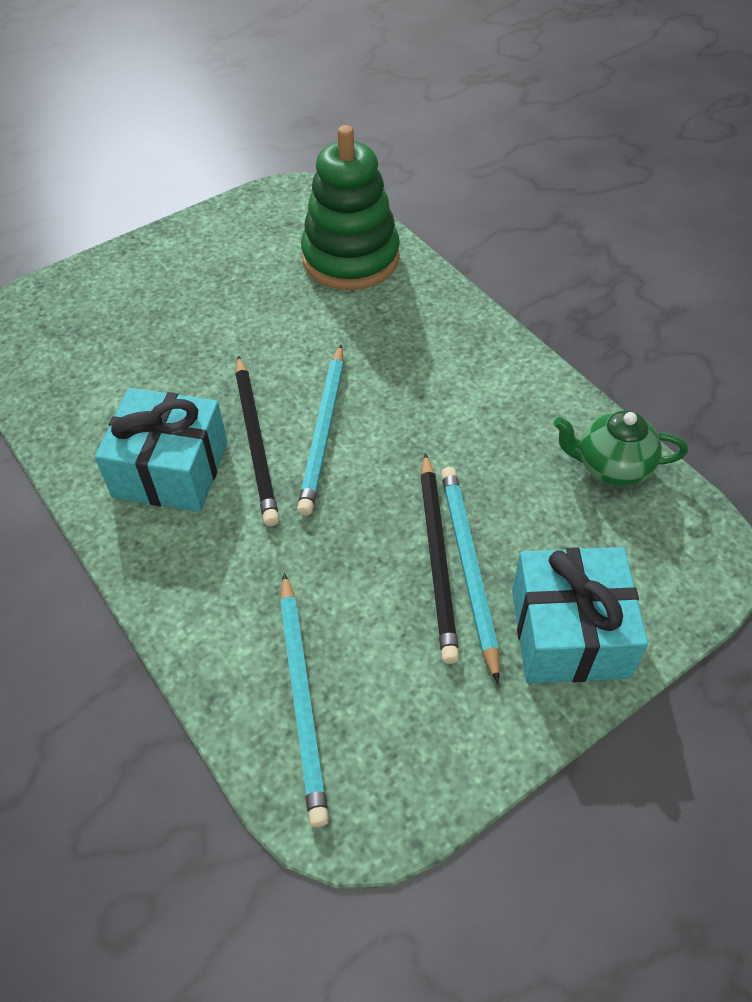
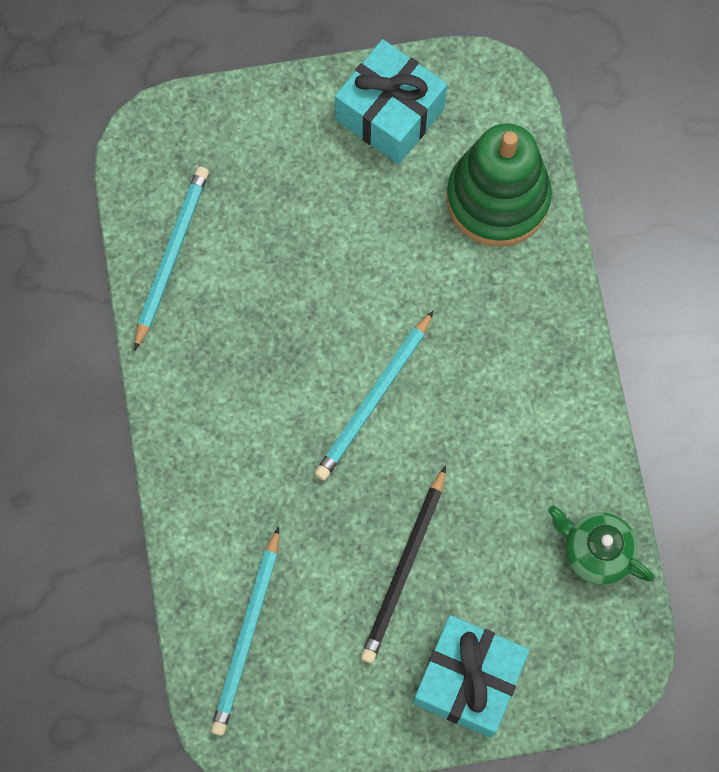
camera: 25 degrees right, 20 degrees up
(171, 470) = (231, 379): turquoise gift -> turquoise gift (390, 114)
(256, 442) = (313, 383): black pencil -> none
(468, 567) = (424, 588): turquoise pencil -> turquoise pencil (171, 256)

